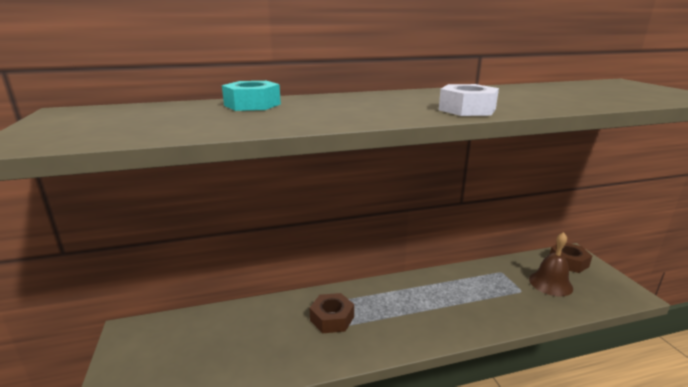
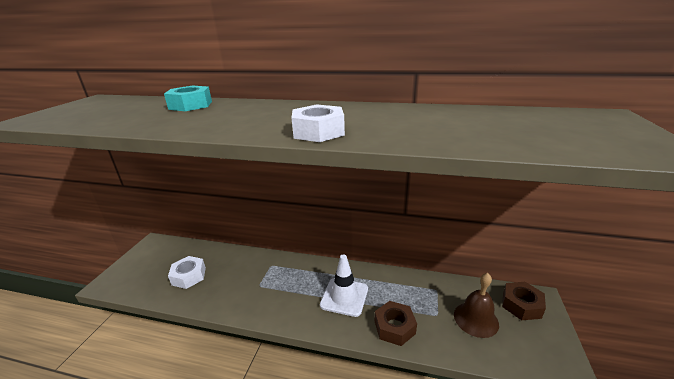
camera: 30 degrees right, 5 degrees up
(233, 349) = (189, 276): none -> white nut
(332, 318) = (263, 278): brown nut -> brown nut (394, 327)
(433, 305) = (344, 297): none -> white traffic cone

